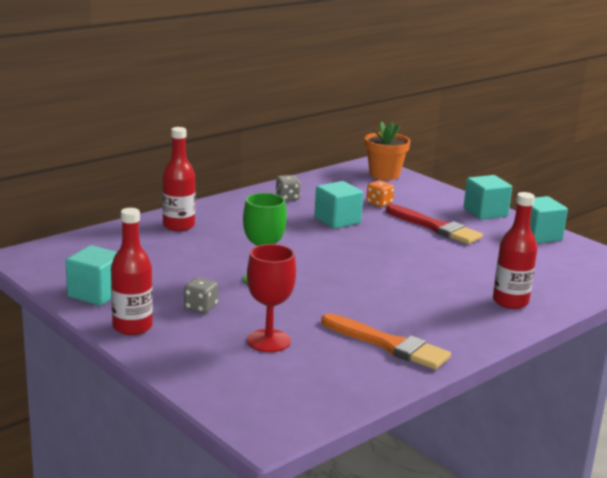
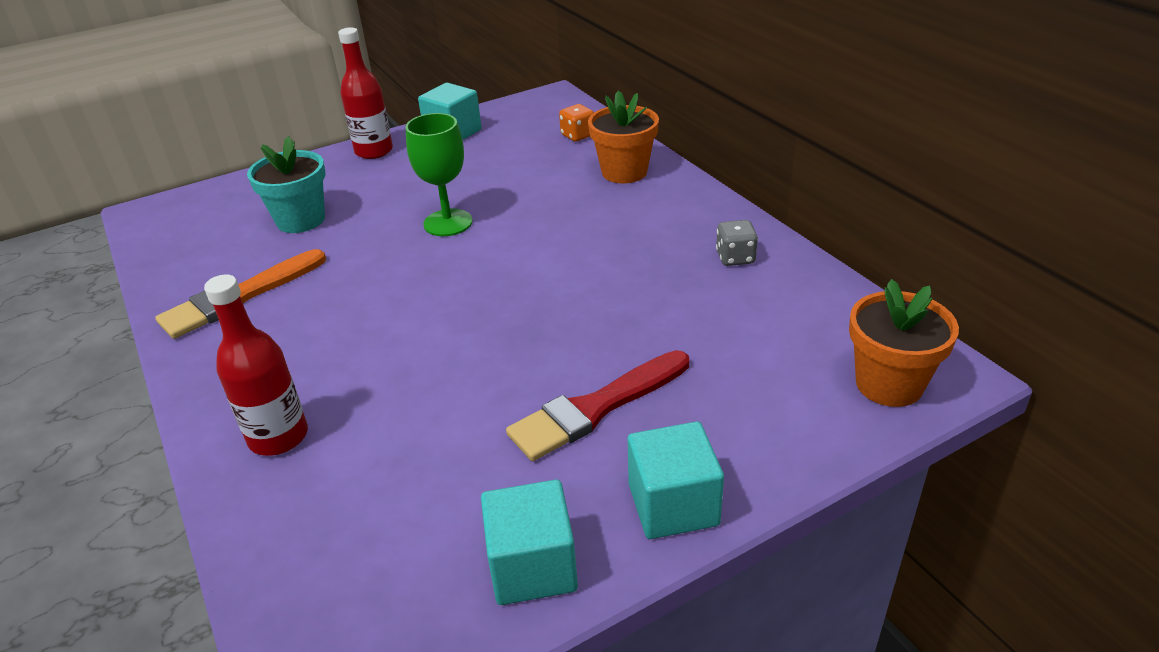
camera: 105 degrees right, 15 degrees up
(178, 226) = (624, 172): red bottle -> orange flower pot
(200, 307) = (396, 184): grey dice -> none
(268, 341) = (301, 220): red goblet -> turquoise flower pot
(337, 220) = (636, 298): turquoise cube -> none
(379, 203) = (716, 354): orange dice -> orange dice (577, 135)

